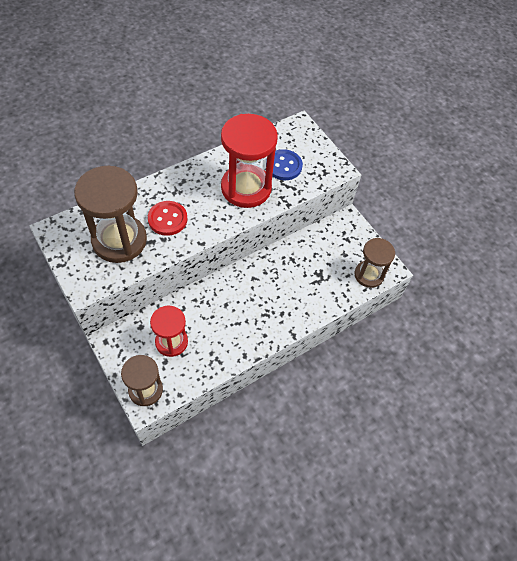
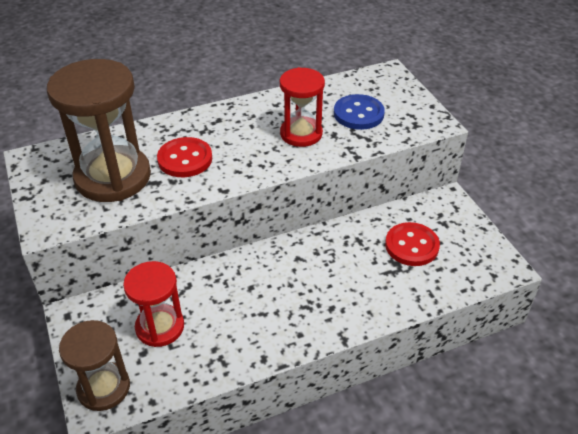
camera: 15 degrees right, 15 degrees down
(246, 188) = (301, 134): red hourglass -> red hourglass, size x0.60
(328, 259) = (411, 246): none -> red button
(369, 275) = (472, 271): brown hourglass -> none

